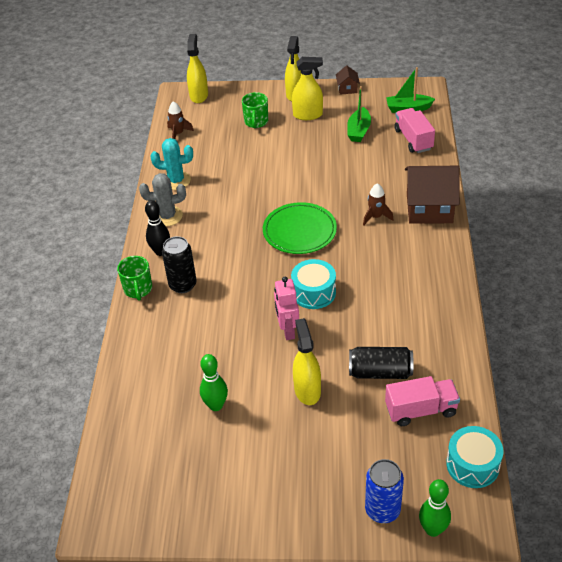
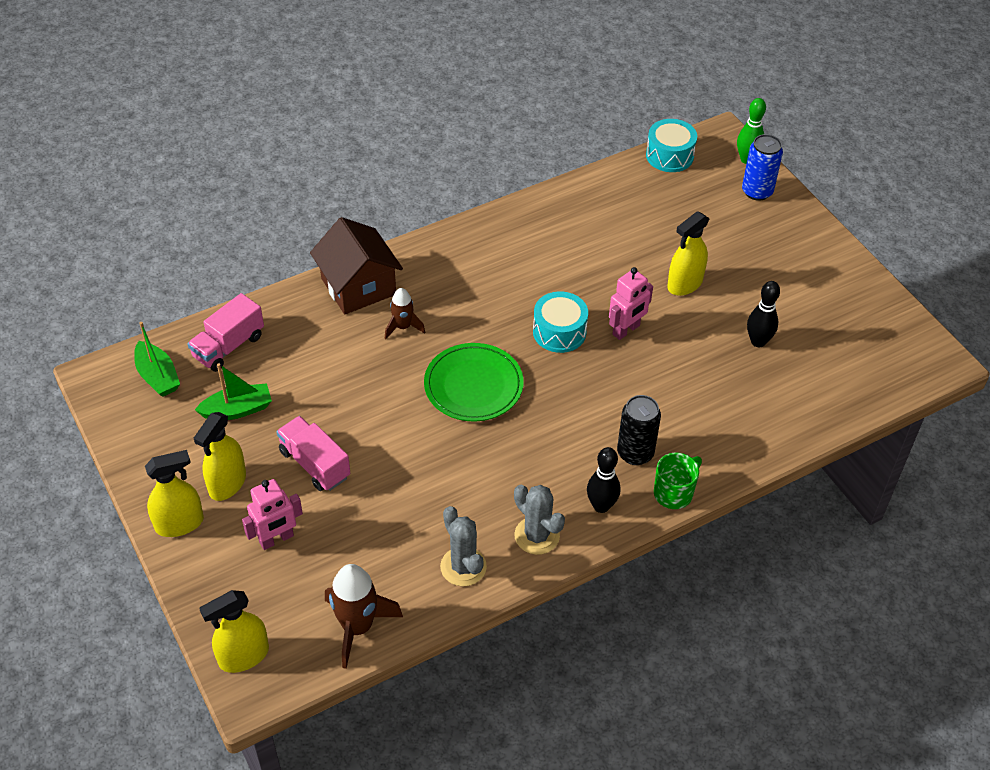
camera: 125 degrees left, 5 degrees up
(176, 181) = (463, 567): turquoise cactus -> grey cactus
(178, 134) = (357, 627): brown rocket -> brown rocket, size x1.70
(216, 405) = (758, 341): green bowling pin -> black bowling pin
(256, 122) = (276, 539): green mug -> pink robot
(308, 115) = (227, 483): yellow spray bottle -> yellow spray bottle turned 120 degrees counterclockwise
(347, 89) = (136, 464): brown house -> none
(380, 372) = (622, 242): black can -> none
(421, 410) = (642, 202): pink truck -> pink truck (315, 464)

